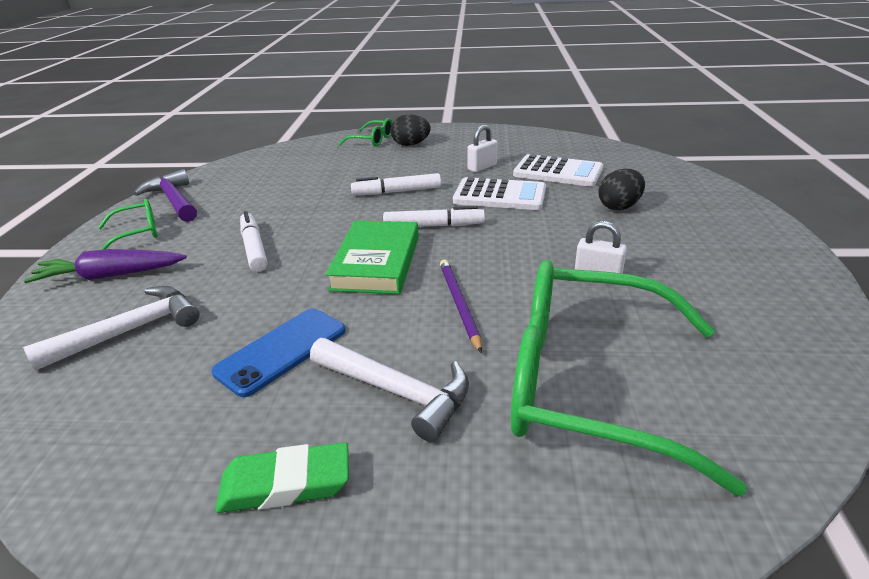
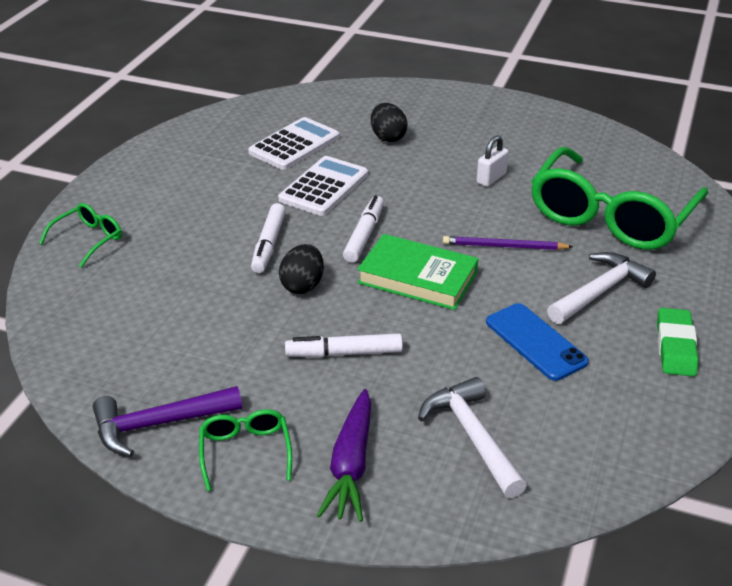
camera: 75 degrees left, 5 degrees up
(410, 144) = (134, 214): black egg -> black egg (302, 285)
(482, 167) = (246, 182): white padlock -> none

